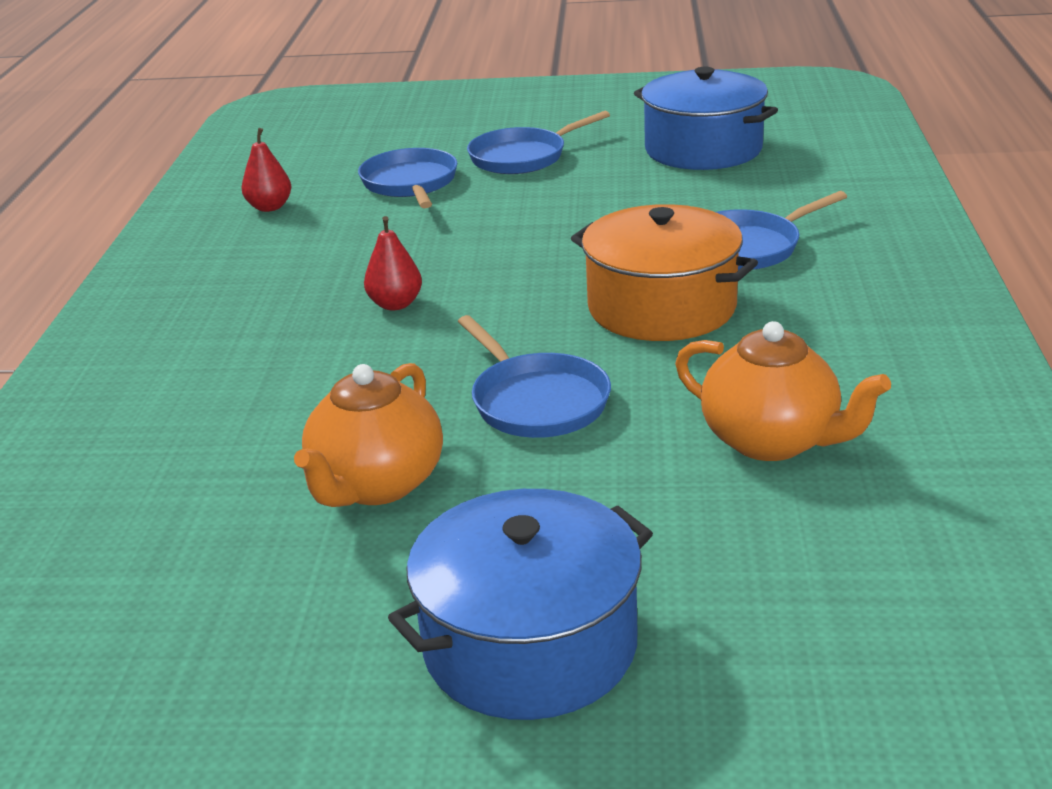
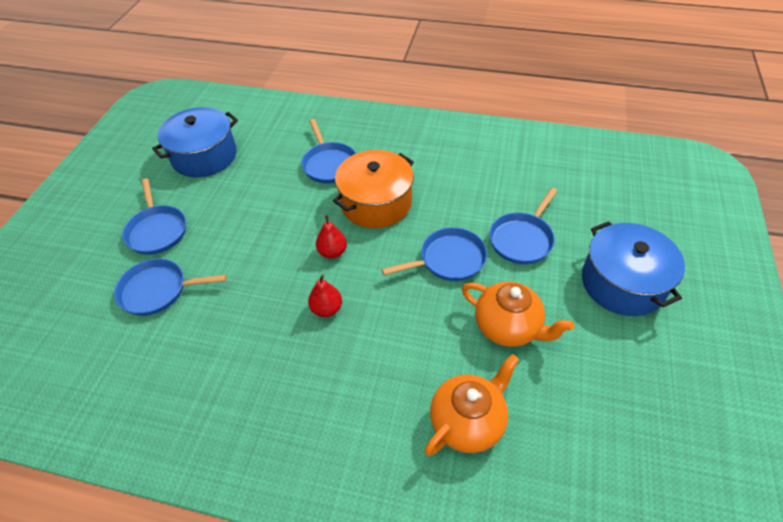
camera: 80 degrees left, 20 degrees up
(270, 207) = (141, 376): red pear -> red pear (332, 252)
(627, 486) = (522, 239): none -> blue pan
(772, 441) = (497, 191): orange teapot -> orange teapot (468, 421)

